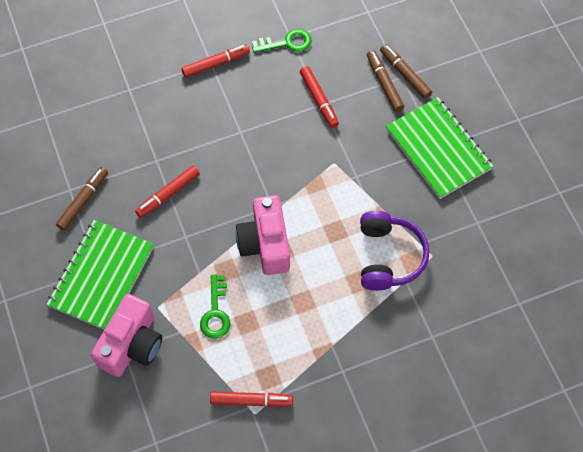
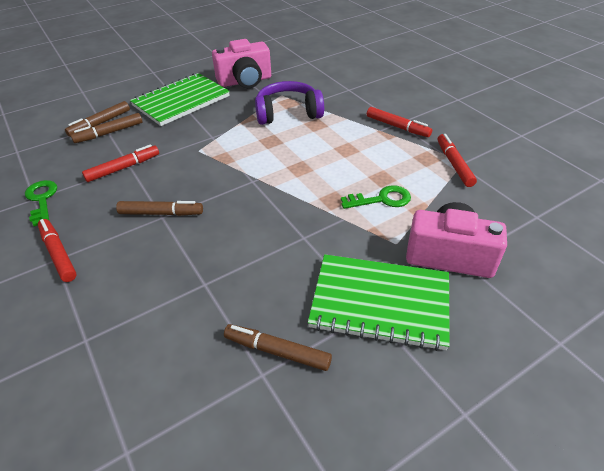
camera: 100 degrees left, 20 degrees down
(168, 194) = (251, 262): red marker -> red marker (397, 127)
(245, 131) = (161, 213): none -> brown marker
(265, 244) = (296, 179): pink camera -> pink camera (245, 81)

